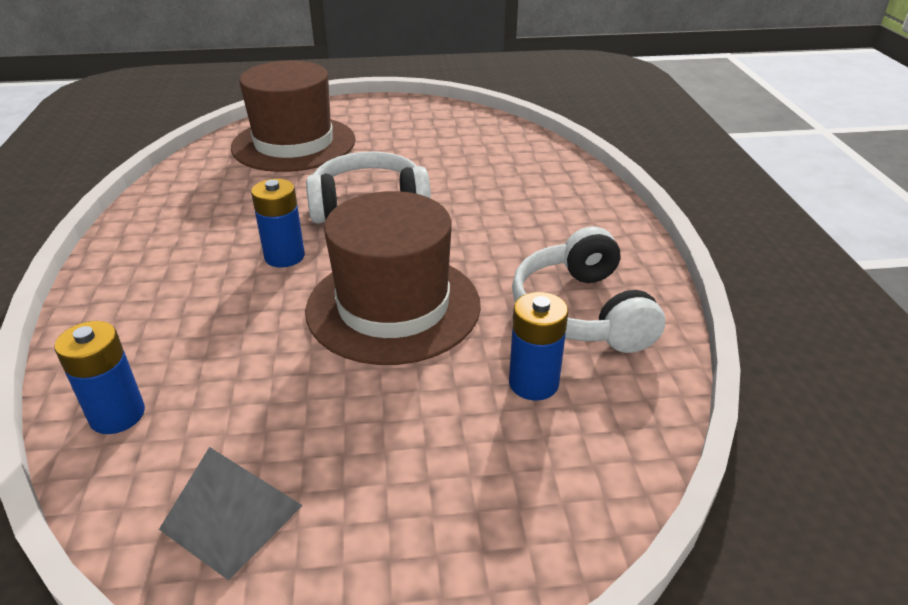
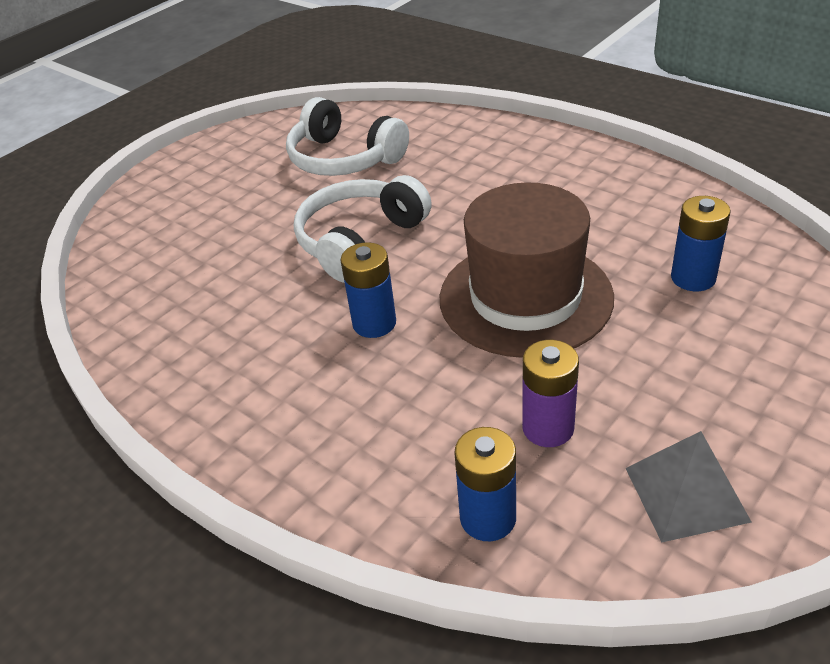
camera: 40 degrees left, 5 degrees up
(246, 395) = (548, 428): none -> purple battery
(294, 144) = (184, 234): brown hat -> none
(581, 312) = (640, 216): white headphones -> white headphones (344, 158)

